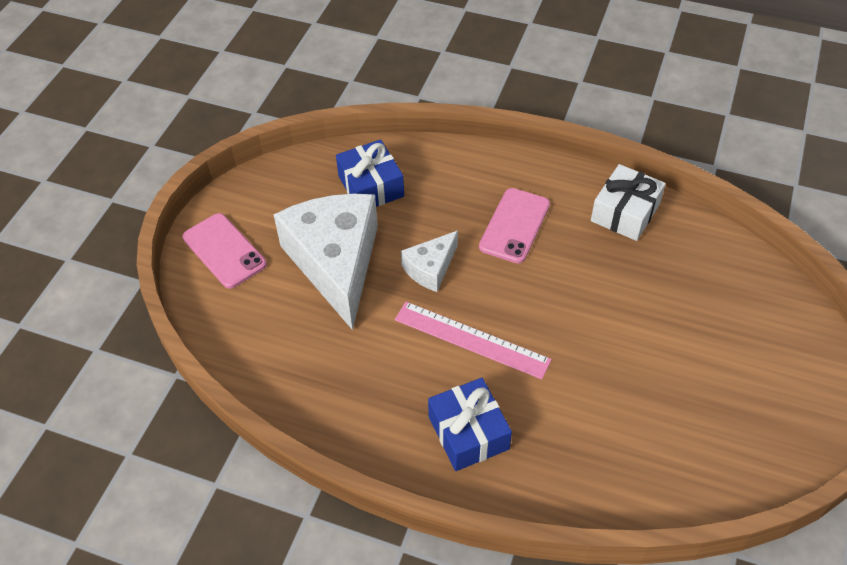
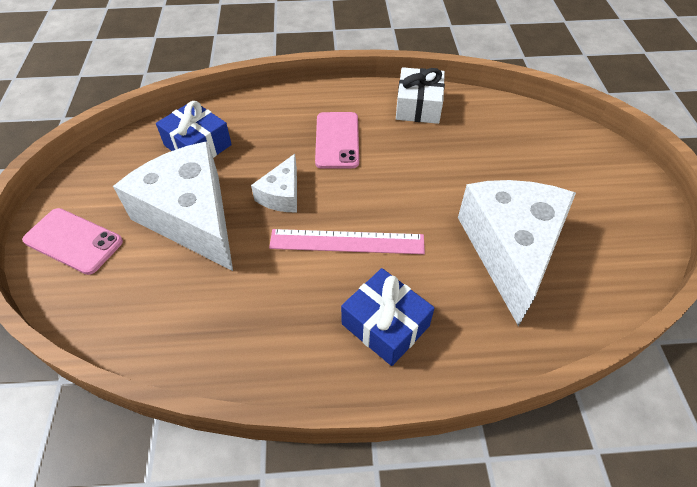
camera: 25 degrees left, 0 degrees up
(633, 406) = (510, 249): none -> white cheese

